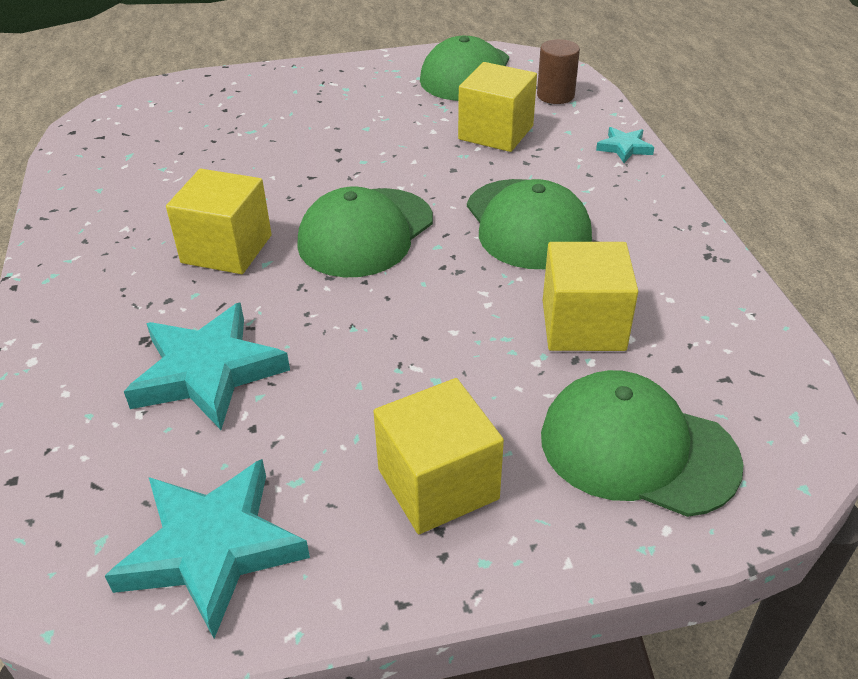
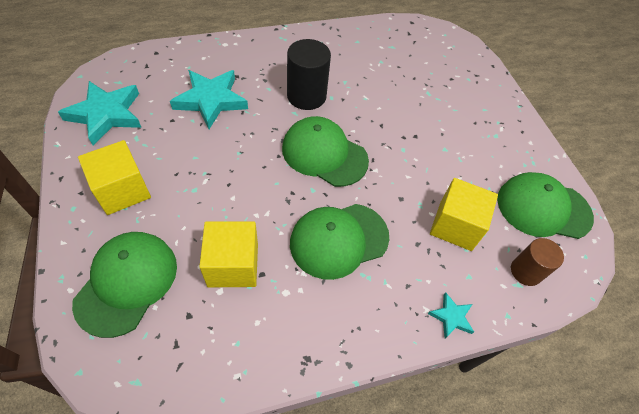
camera: 80 degrees right, 15 degrees up
(227, 249) = (306, 96): yellow cube -> black cylinder

